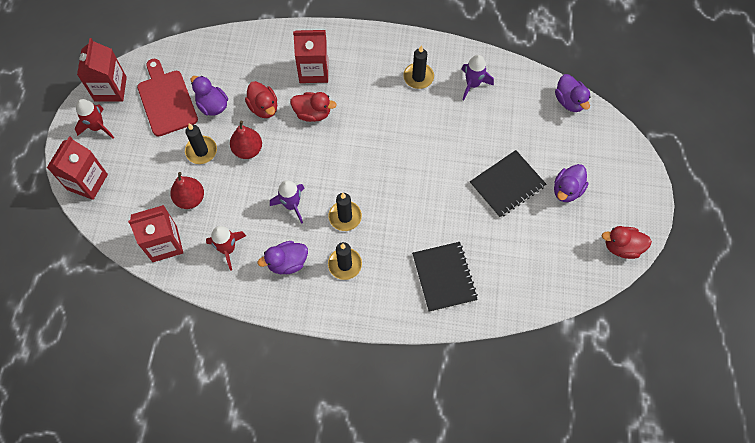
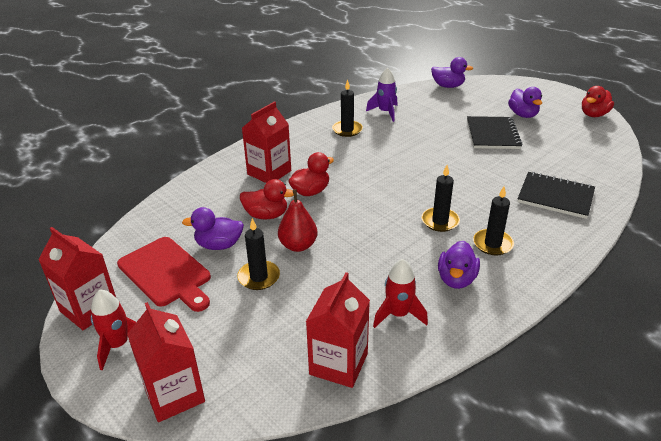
camera: 50 degrees left, 30 degrees down
(166, 100) = (166, 273): red cutting board -> red cutting board turned 150 degrees counterclockwise
(190, 199) = (305, 313): red pear -> none
(292, 205) = (392, 246): purple rocket -> none

